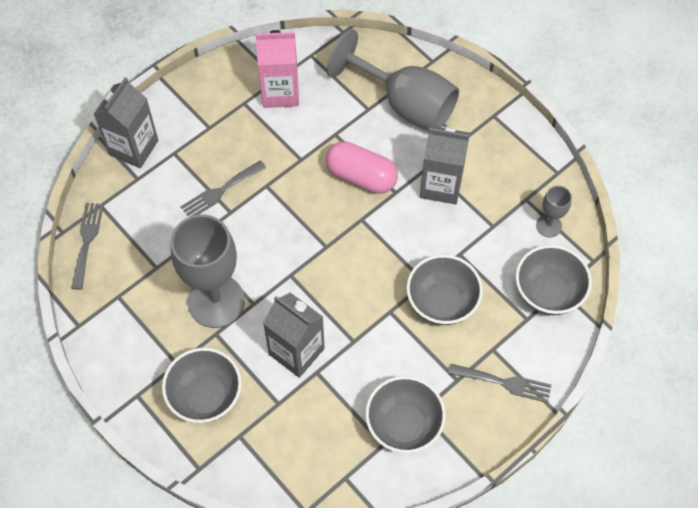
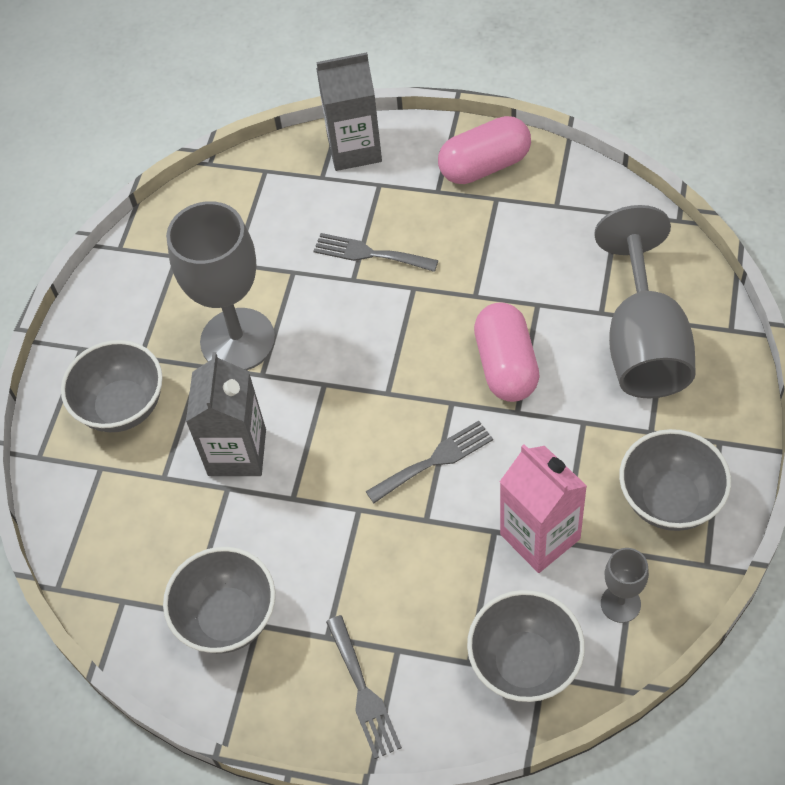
camera: 60 degrees right, 5 degrees down
(87, 241) = (216, 189): grey fork -> grey fork (435, 460)
(215, 92) = (485, 166): none -> pink capsule
(280, 92) = (541, 220): pink carton -> pink carton (540, 536)
(441, 185) = (568, 451): grey carton -> none
(442, 303) = (414, 555): grey bowl -> grey bowl (669, 500)

